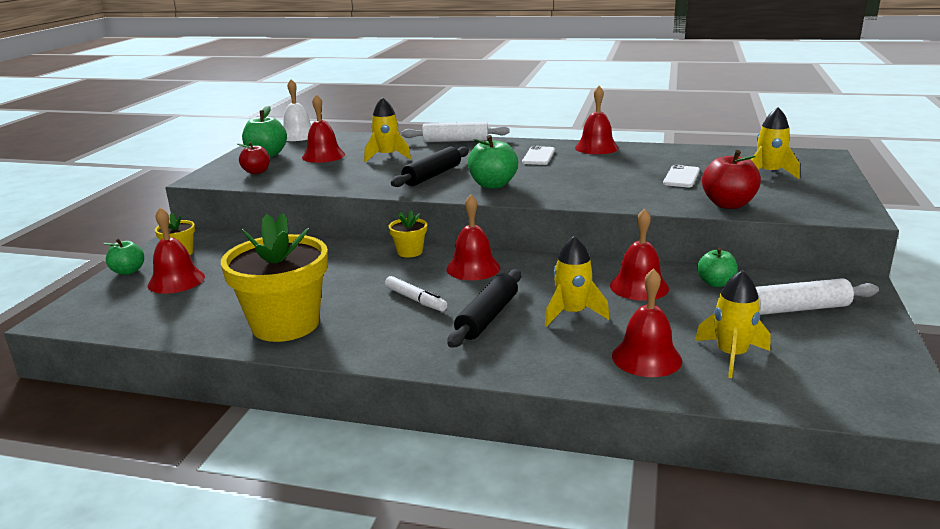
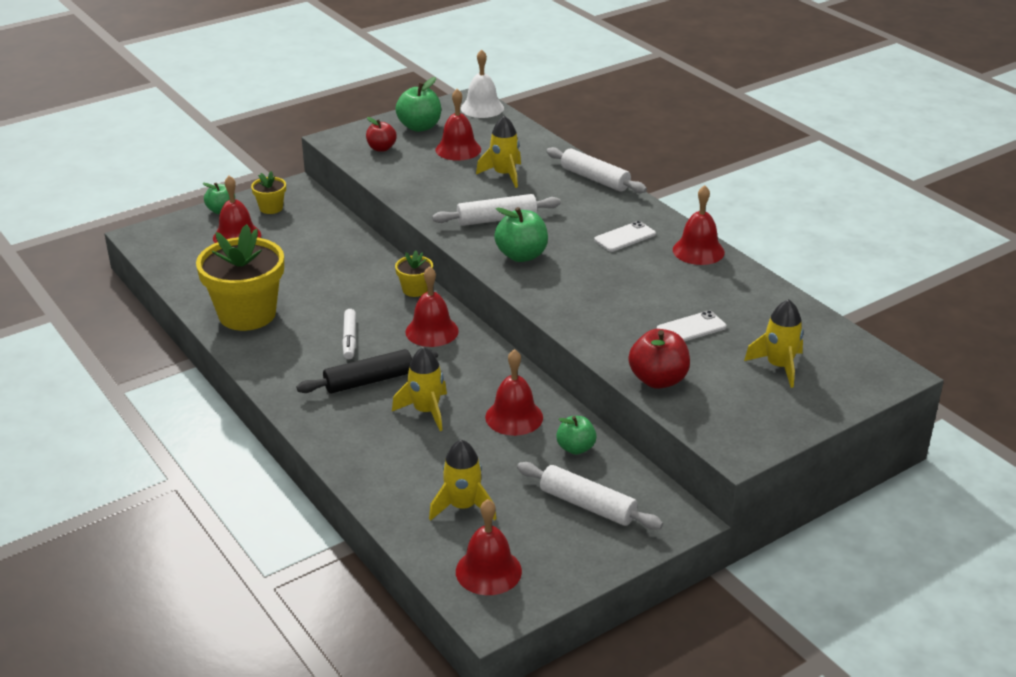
camera: 40 degrees right, 10 degrees up
(432, 175) = (497, 219): black rolling pin -> white rolling pin
(646, 358) = (408, 473): red bell -> red bell (488, 571)

